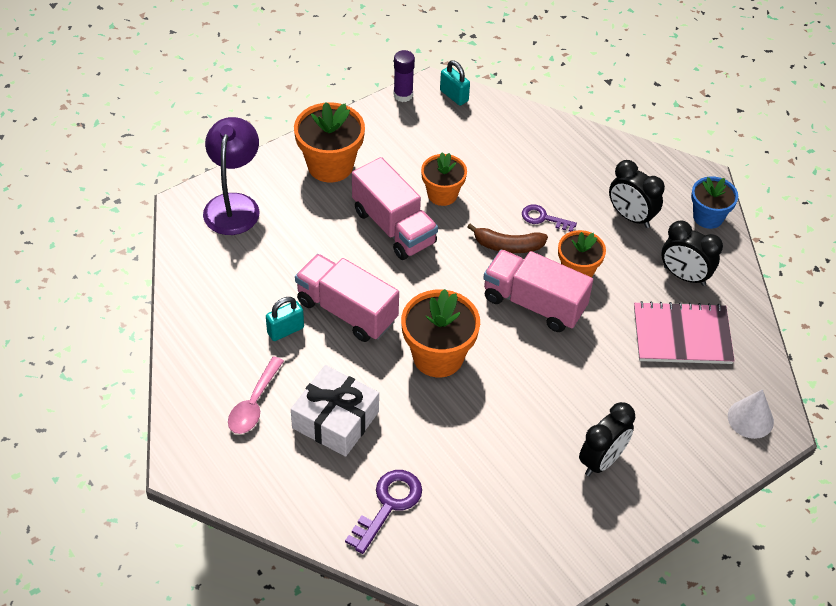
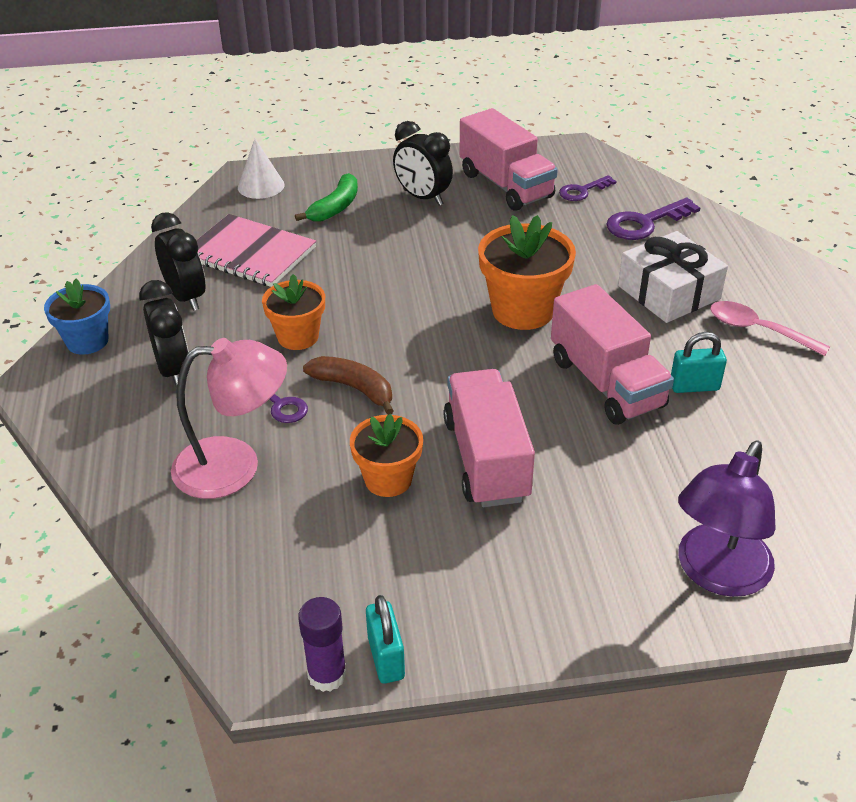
camera: 150 degrees left, 10 degrees down
(254, 404) = (758, 330): pink spoon -> pink spoon turned 105 degrees counterclockwise
(330, 165) = (530, 585): orange flower pot -> none
(454, 96) = (242, 637): turquoise padlock -> turquoise padlock (386, 658)
(465, 532) = (582, 191): none -> purple key
(534, 171) = (235, 466): none -> pink lamp
(534, 303) = (376, 323): pink truck -> pink truck (506, 185)
(602, 461) = (423, 197): black clock -> black clock turned 120 degrees counterclockwise
(664, 416) = (335, 207): none -> green banana

